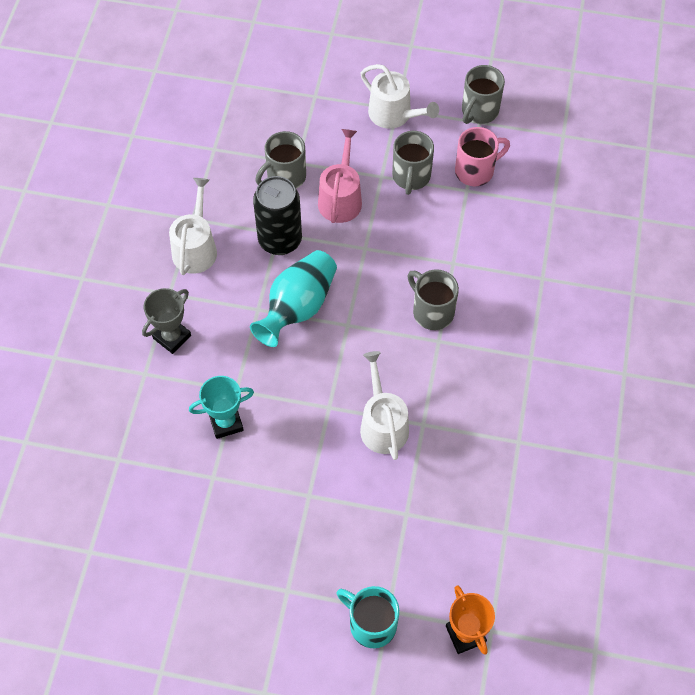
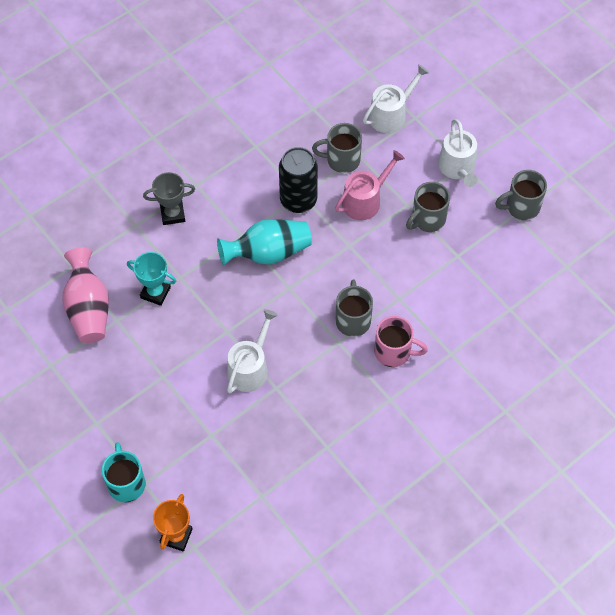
camera: 40 degrees right, 0 degrees up
(174, 487) = (88, 308): none -> pink vase
(195, 248) = (240, 167): white watering can -> white watering can (391, 115)
(476, 171) = (477, 247): pink mug -> pink mug (394, 352)

